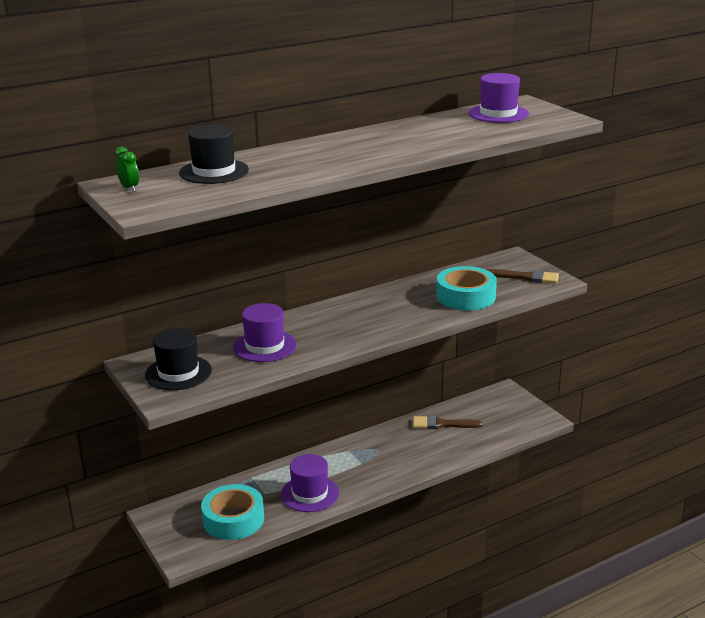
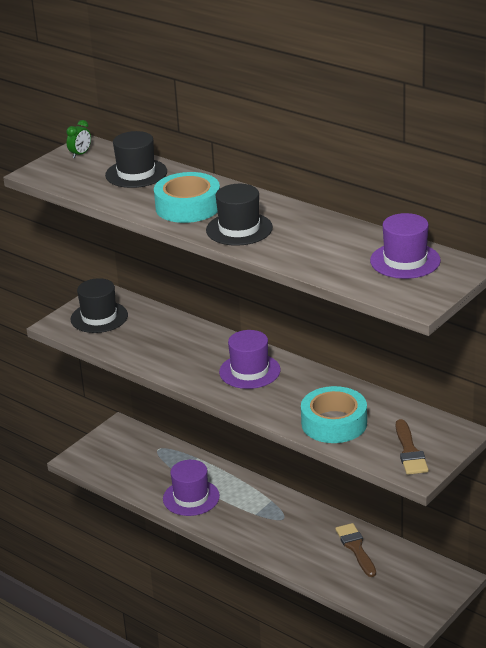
camera: 70 degrees right, 5 degrees up
(233, 519) = (134, 468): turquoise tape -> turquoise tape (188, 206)
(264, 346) = (165, 342): purple hat -> purple hat (249, 371)
(384, 150) = (239, 229): none -> black hat

